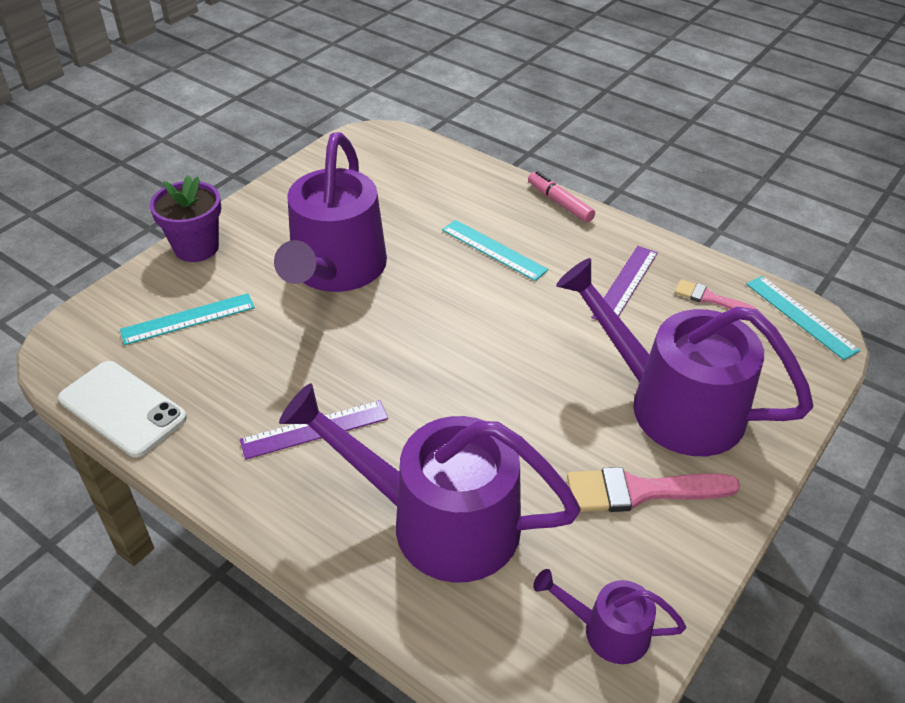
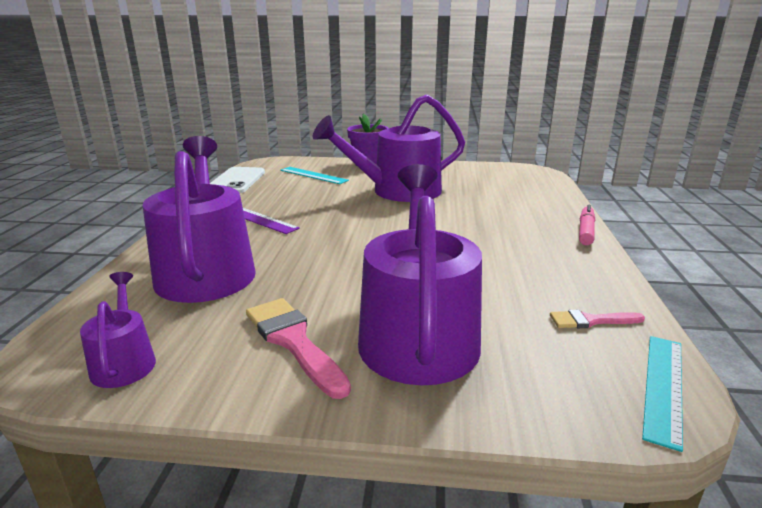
camera: 60 degrees right, 20 degrees down
(493, 249) = (491, 224): turquoise ruler -> none
(625, 284) = (538, 277): purple ruler -> none
(709, 298) = (591, 321): pink brush -> pink brush turned 90 degrees counterclockwise

